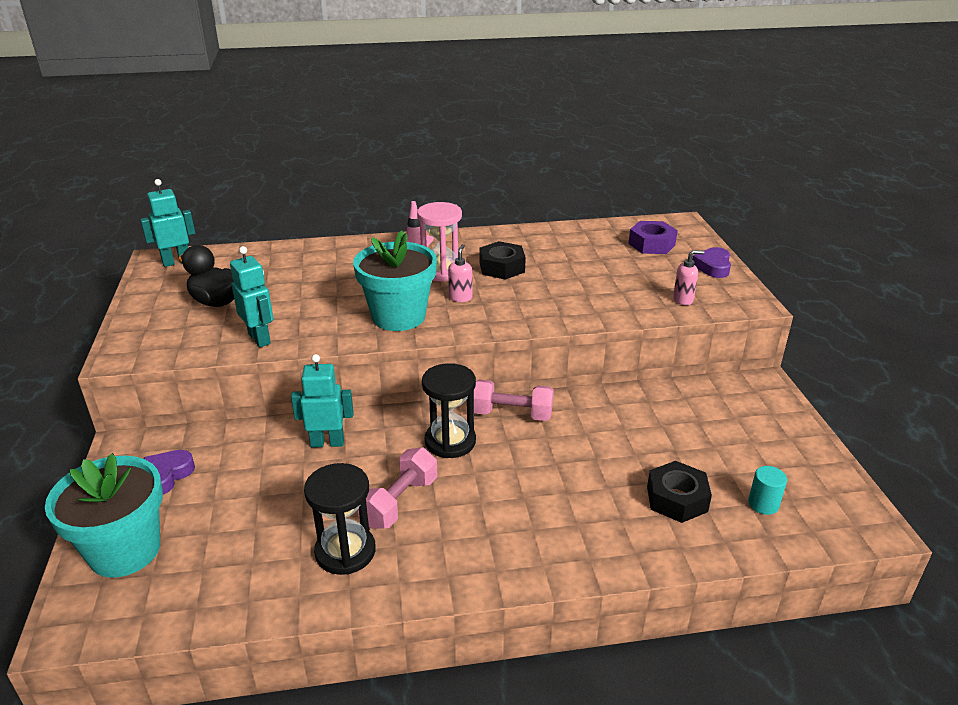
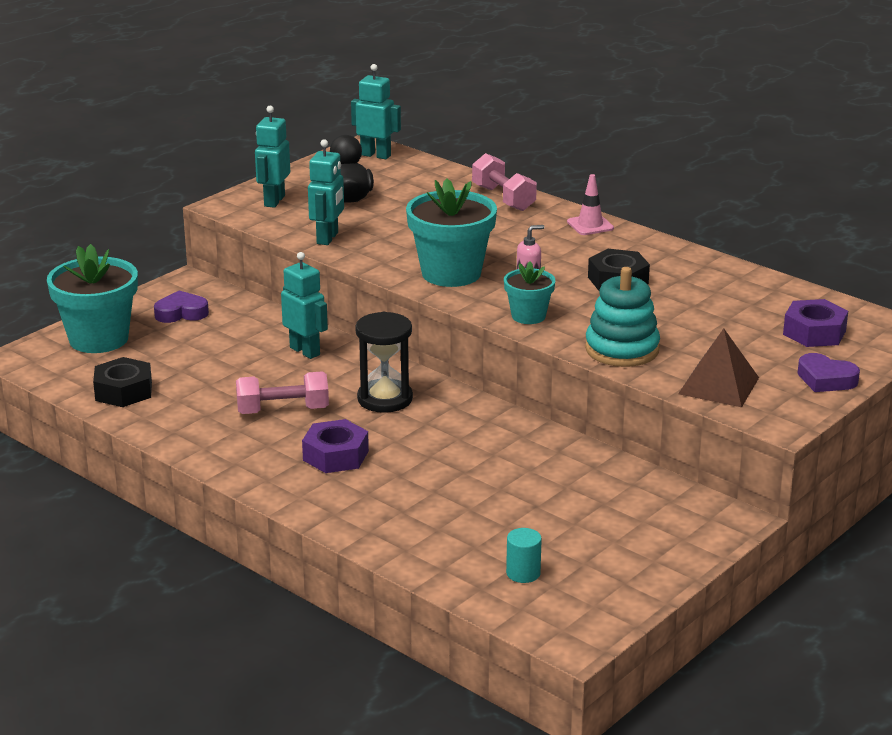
camera: 50 degrees right, 5 degrees down
(157, 332) = (274, 201): none -> turquoise robot
(345, 551) = (204, 414): black hourglass -> none
(441, 271) = (559, 258): pink hourglass -> none
(502, 510) = (335, 455): none -> purple nut
(504, 318) = (528, 316): none -> turquoise flower pot
(511, 414) = (464, 410): pink dumbbell -> pink dumbbell (503, 198)
(596, 308) = (622, 349): none -> turquoise stacking toy
(677, 499) = (466, 528): black nut -> black nut (123, 391)
(683, 300) = (719, 385): pink soap dispenser -> brown pyramid
(713, 266) = (826, 379): purple heart -> purple heart turned 120 degrees counterclockwise

